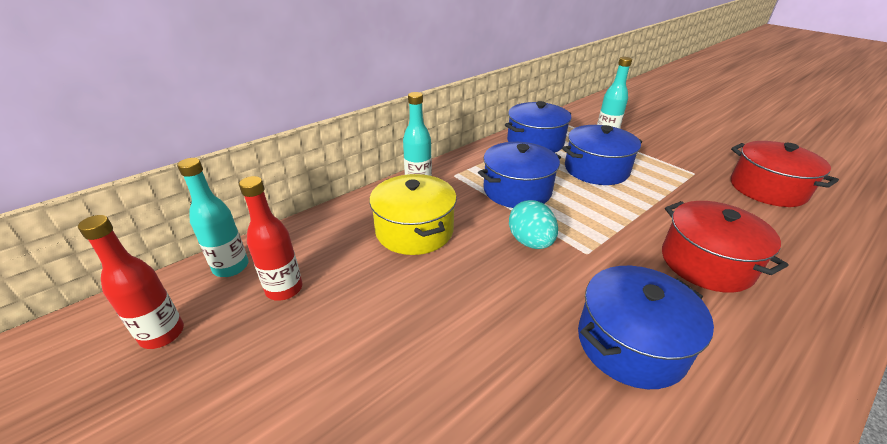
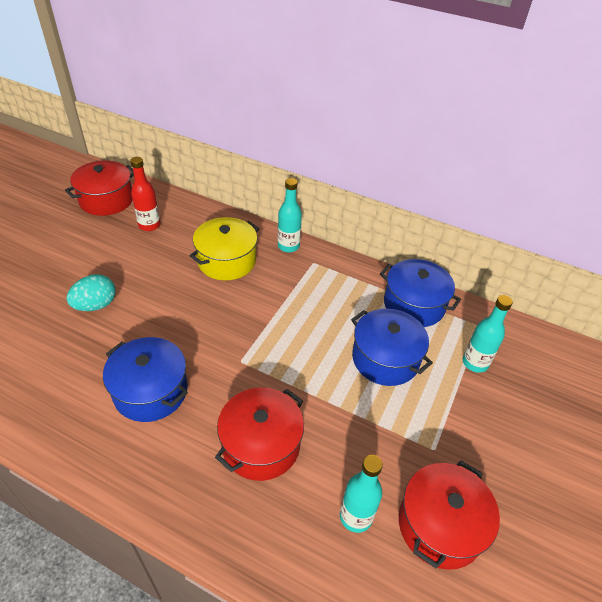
camera: 65 degrees right, 10 degrees up
(162, 334) = (106, 200): red bottle -> red pot
(231, 267) = (160, 199): turquoise bottle -> turquoise bottle (356, 516)
(517, 190) = (311, 306): blue pot -> none
(530, 242) = (240, 325): turquoise egg -> turquoise egg (96, 305)

